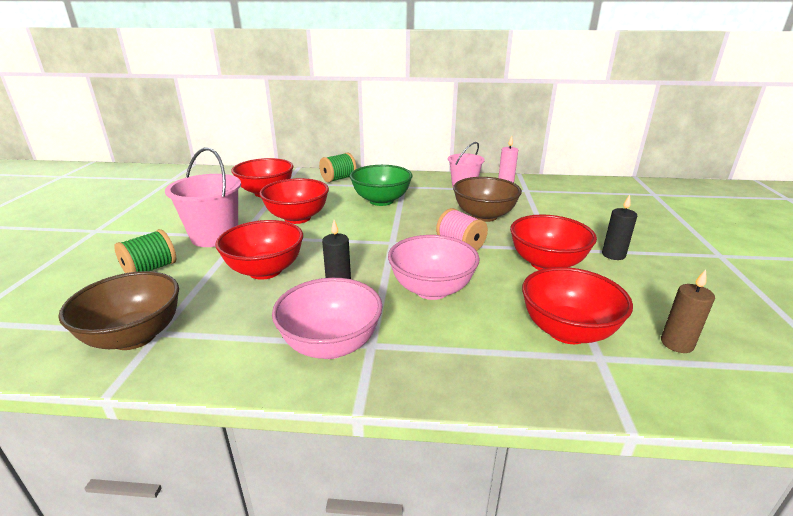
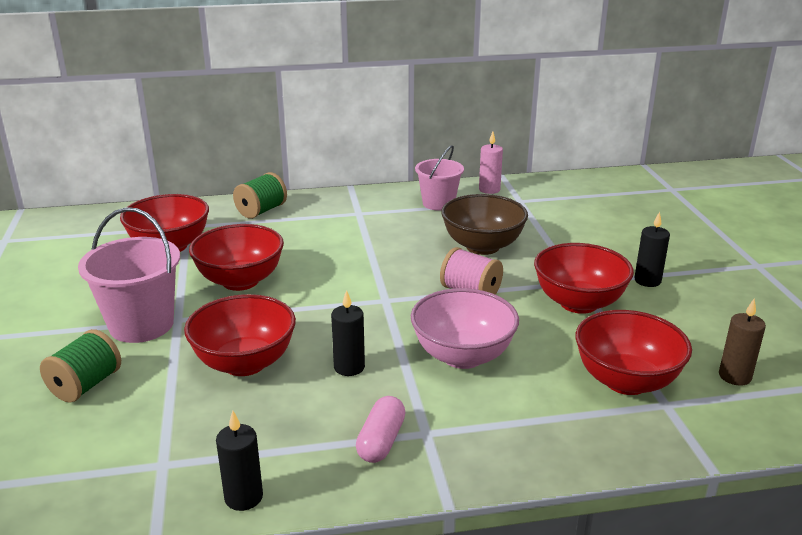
camera: 15 degrees left, 0 degrees up
(134, 336) = (135, 474): brown bowl -> none
(198, 370) = (243, 497): none -> black candle
(331, 345) = (381, 441): pink bowl -> pink capsule
(381, 201) = (340, 240): green bowl -> none

